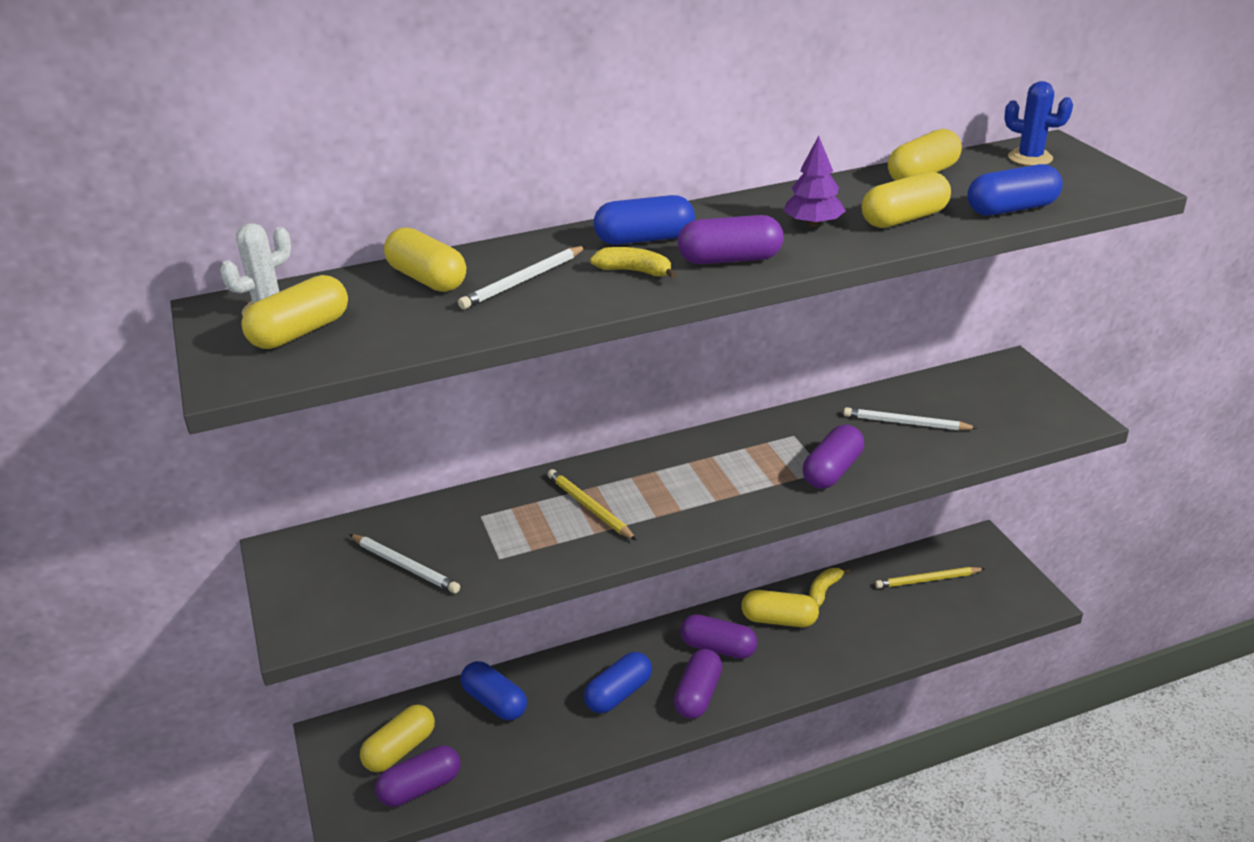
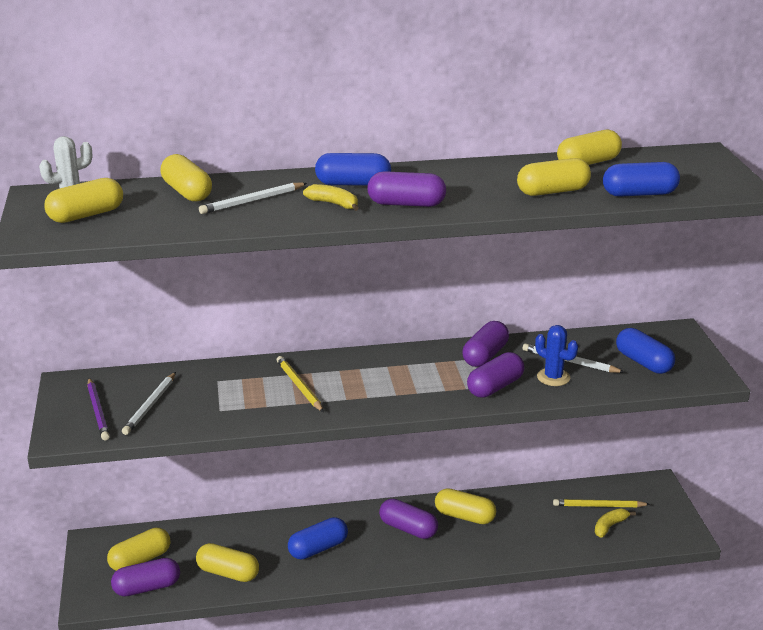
camera: 10 degrees right, 5 degrees down
(336, 586) = (98, 411): none -> purple pencil
(405, 566) = (150, 405): white pencil -> white pencil turned 60 degrees clockwise
(495, 702) = (221, 539): blue capsule -> blue capsule (643, 362)
(518, 748) = (228, 573): none -> yellow capsule
(698, 695) = (379, 559): purple capsule -> purple capsule (485, 355)
(813, 224) = (482, 187): purple tree -> none
(824, 590) = (509, 501): yellow banana -> yellow banana (610, 526)
(1030, 158) = (680, 160): blue cactus -> blue cactus (553, 377)

